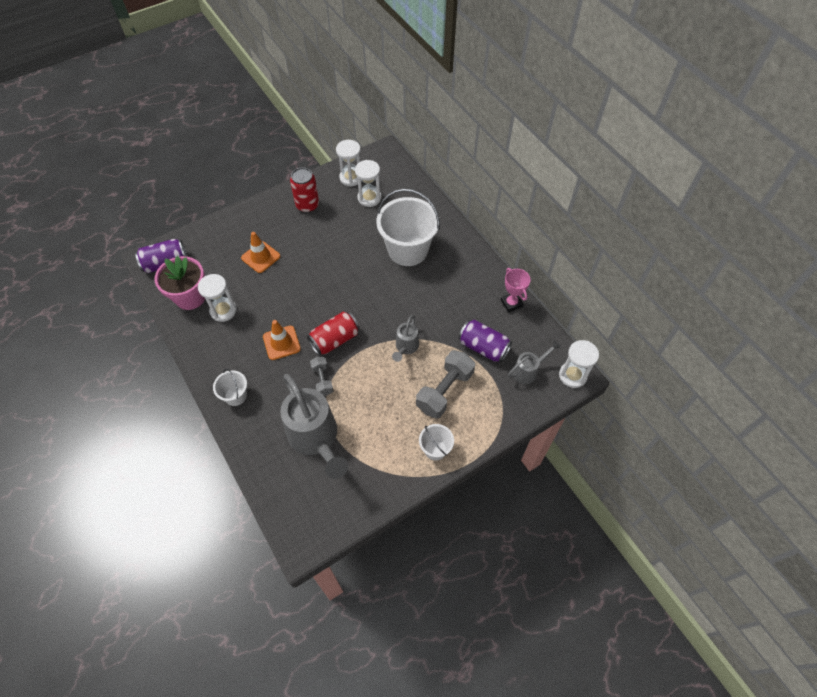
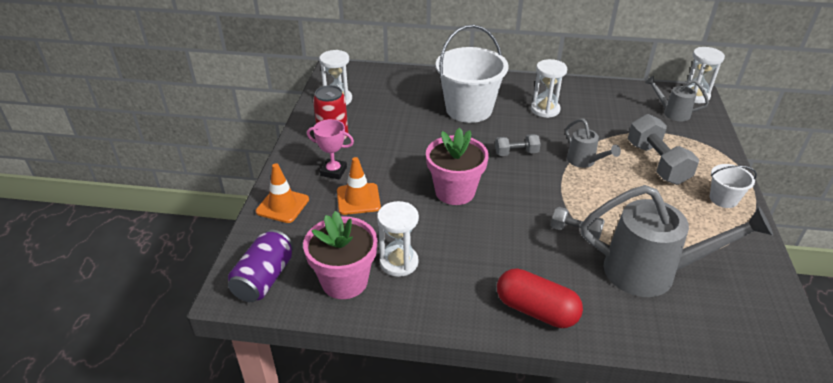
camera: 50 degrees left, 20 degrees down
(235, 396) = (536, 310): white bucket -> red capsule
(281, 343) = (495, 238): orange traffic cone -> orange traffic cone (282, 205)
(308, 297) = (455, 192): none -> pink flower pot
(335, 340) = (530, 200): red can -> none
(369, 198) = (378, 101): white hourglass -> white hourglass (545, 109)
(380, 305) = (516, 153): none -> grey dumbbell
(483, 347) = (625, 122): purple can -> none
(511, 303) = (590, 88): pink trophy -> pink trophy (333, 171)
(528, 371) = (672, 113): grey watering can -> grey watering can turned 75 degrees counterclockwise

